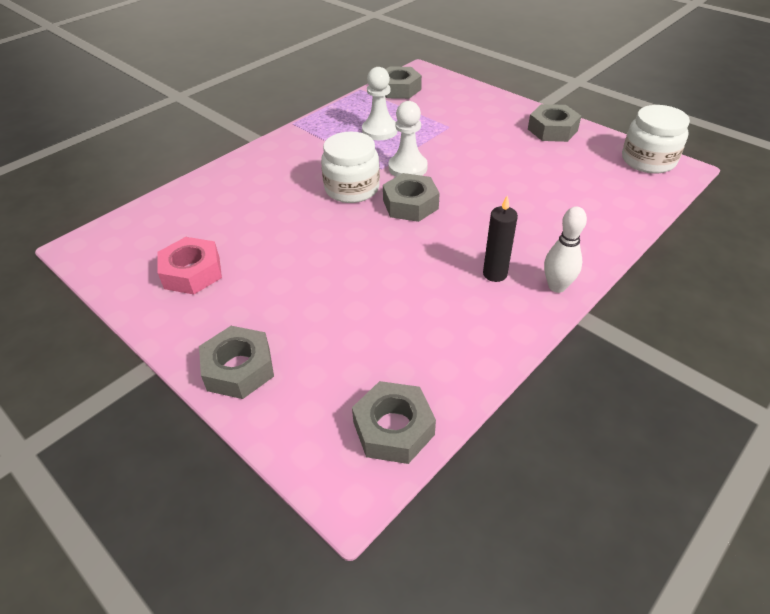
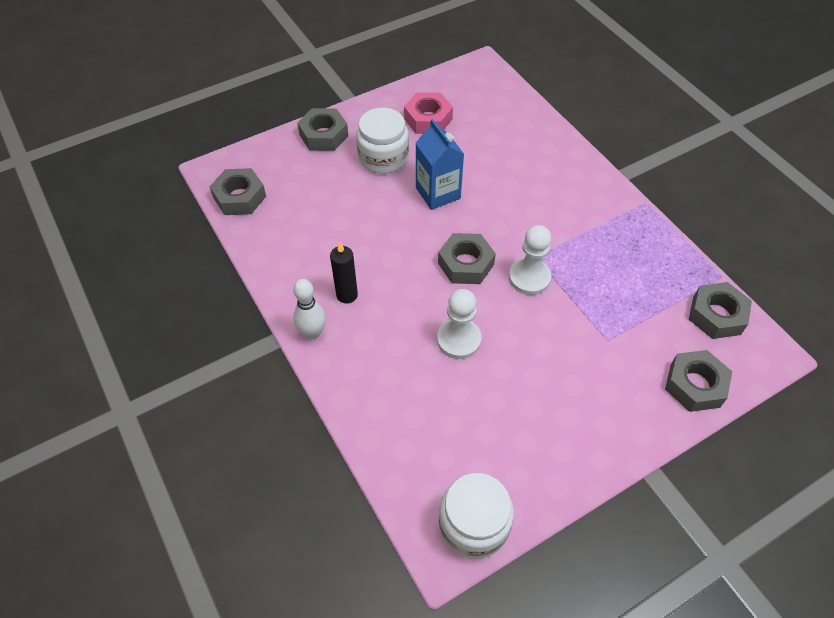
camera: 105 degrees right, 10 degrees up
(320, 240) = (438, 193): none -> blue carton
(352, 188) = (506, 227): white jar -> white jar (383, 157)
(379, 131) = (612, 272): white pawn -> white pawn (458, 340)
(552, 130) = (574, 448): grey nut -> grey nut (694, 385)

